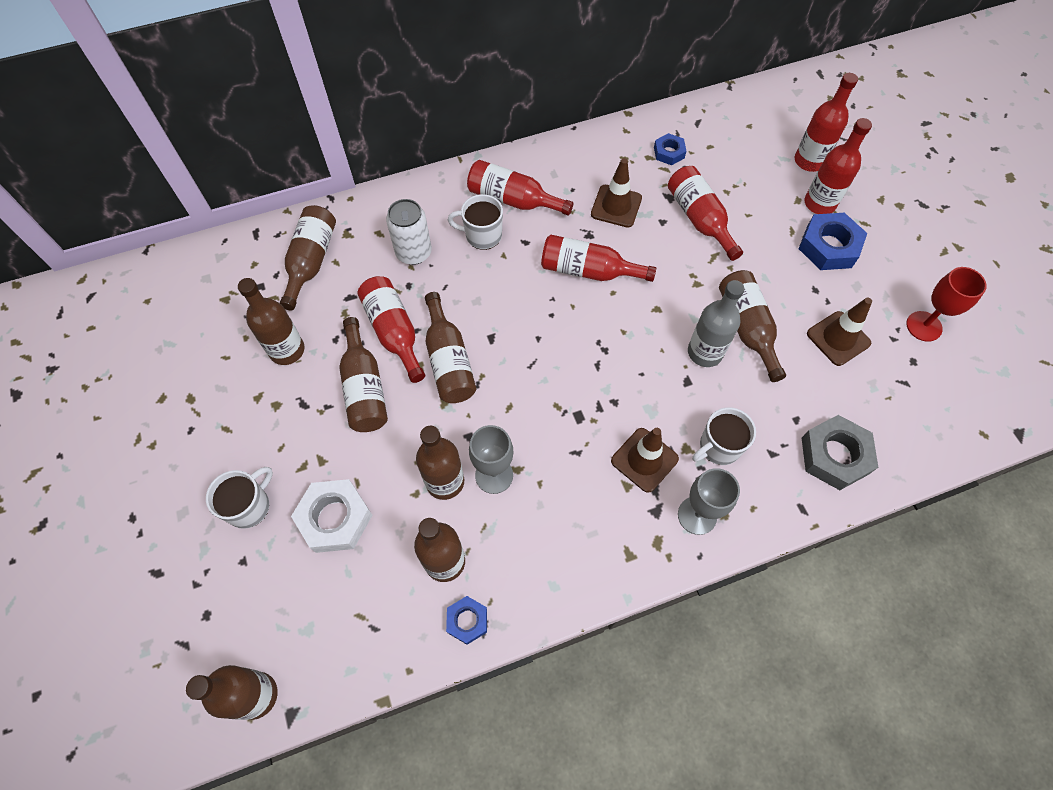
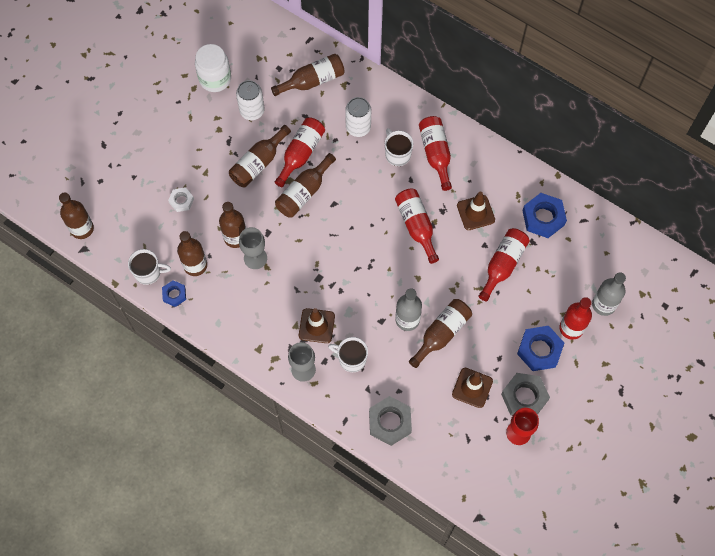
camera: 55 degrees right, 5 degrees up
(203, 365) = (215, 79): none -> white jar
(249, 506) = (160, 159): white mug -> white mug (148, 272)
(287, 350) = (252, 111): brown bottle -> white can
(335, 518) = (181, 201): white nut -> white nut, size x0.57
(669, 152) = (543, 218): blue nut -> blue nut, size x1.76
(809, 161) = (603, 304): red bottle -> grey bottle
(880, 294) = (524, 397): none -> grey nut

